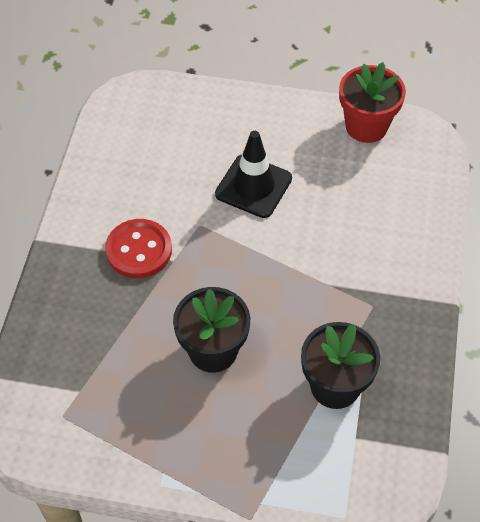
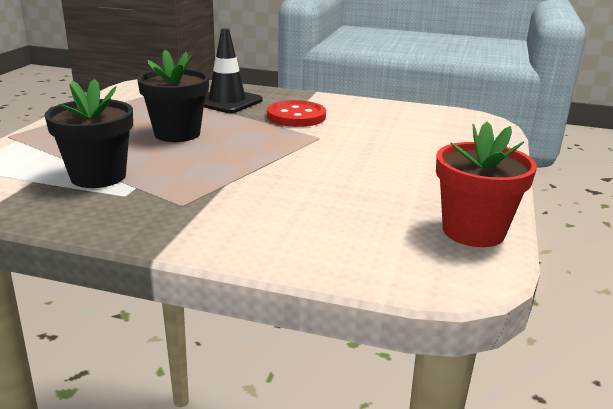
camera: 95 degrees right, 30 degrees down
(253, 186) = (366, 161): black traffic cone -> black traffic cone (227, 101)

